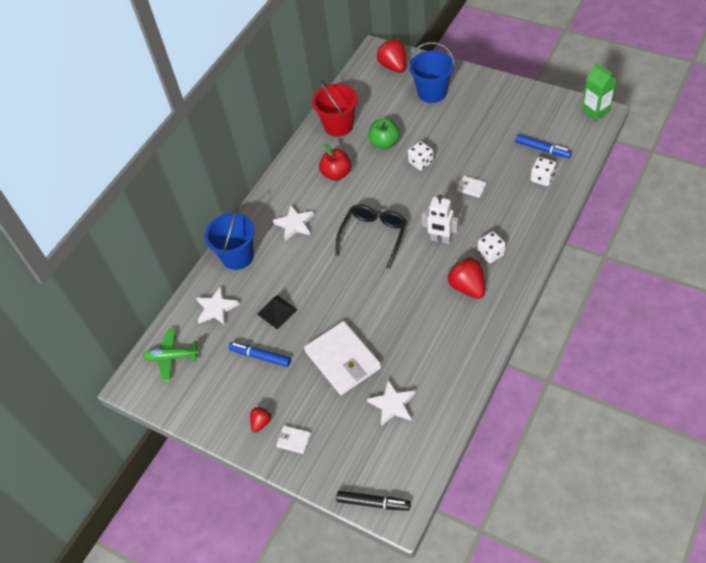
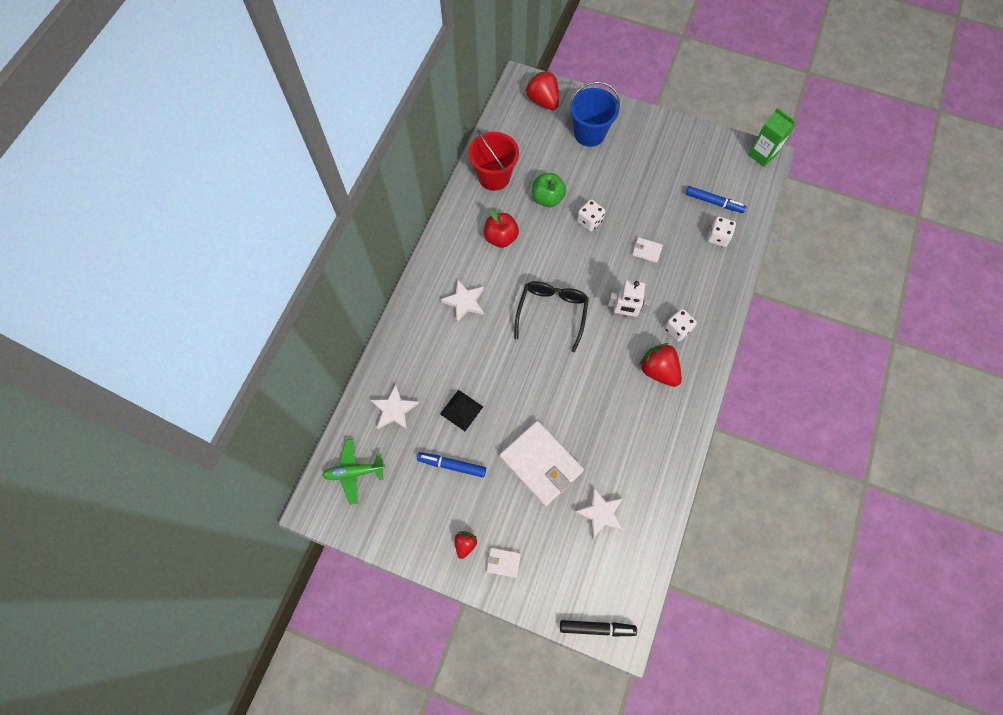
camera: 15 degrees left, 15 degrees up
(237, 256) = (407, 344): blue bucket -> none

